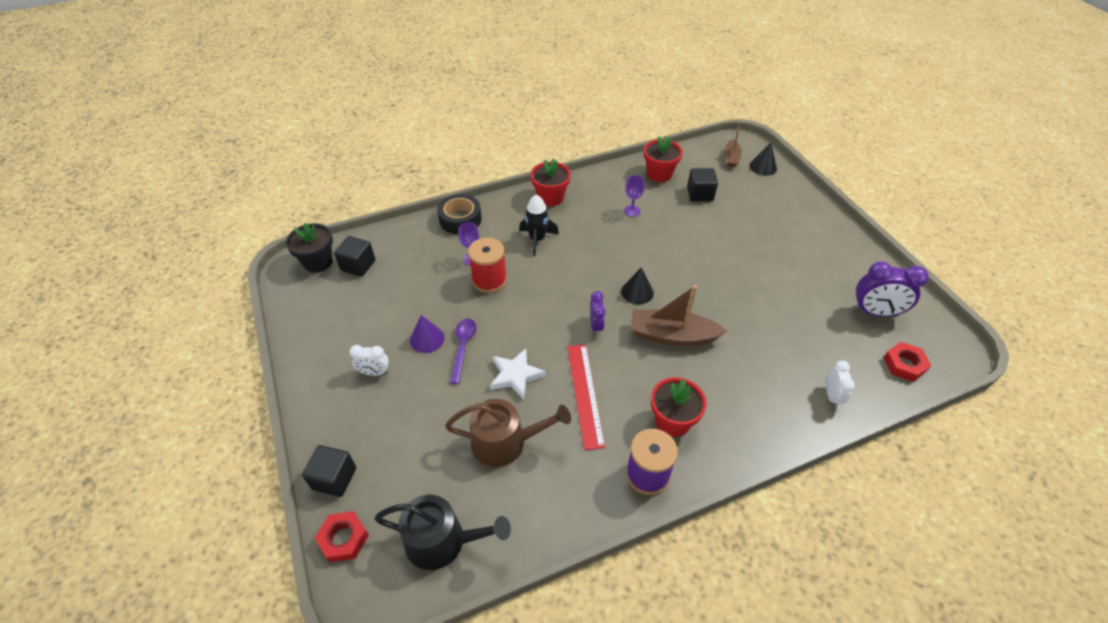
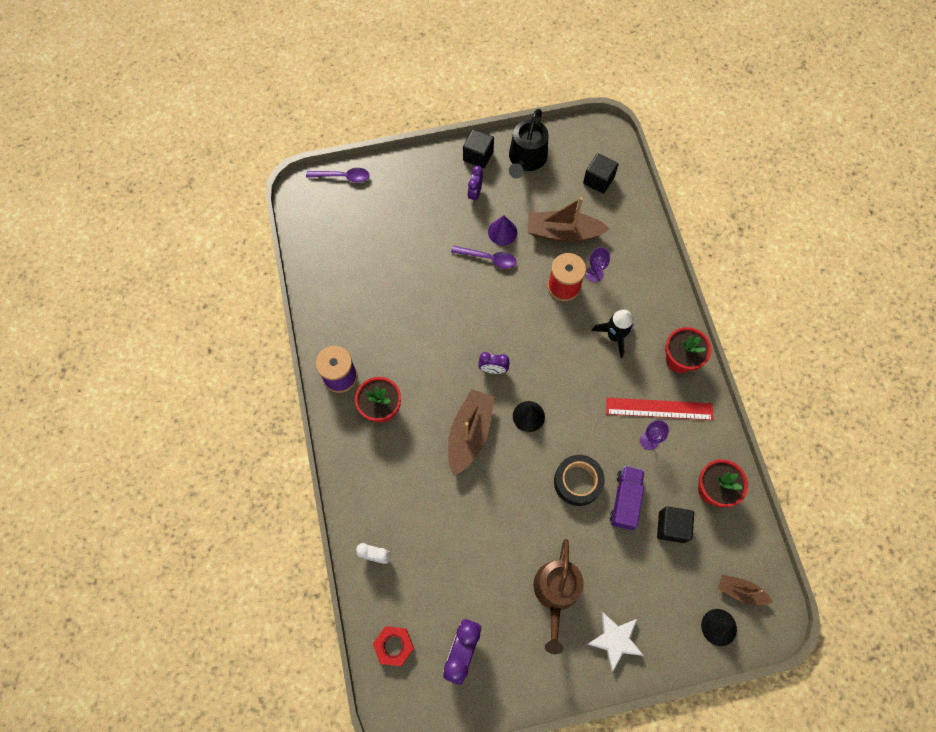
camera: 100 degrees right, 20 degrees up
(318, 262) = (607, 149): black flower pot -> none
(334, 478) = (388, 170): black cube -> black cube (478, 156)
(343, 539) = (342, 177): red nut -> purple spoon
(374, 372) = (475, 194): white clock -> purple clock
(425, 287) = (563, 233): none -> brown boat
(442, 541) = (326, 234): black watering can -> black watering can (526, 159)
(460, 219) = (653, 268): black tape -> black tape (577, 482)
(505, 442) = (391, 280): brown watering can -> brown watering can (556, 593)
(516, 375) = (451, 295): white star -> white star (615, 640)
(585, 394) = (422, 346): red ruler -> red ruler (659, 409)
(690, 221) = (625, 500): none -> purple truck

